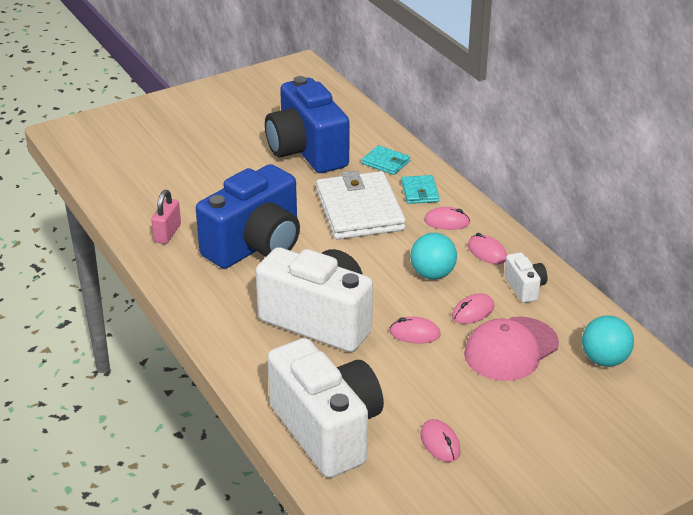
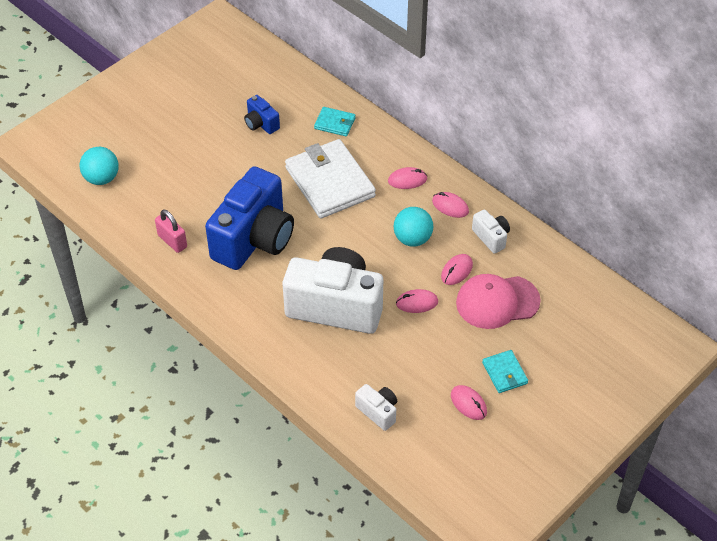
camera: 15 degrees left, 15 degrees up
(167, 233) = (172, 241): pink padlock -> pink padlock turned 45 degrees counterclockwise
(307, 151) = (261, 124): blue camera -> blue camera, size x0.43
(327, 430) = (378, 412): white camera -> white camera, size x0.43
(420, 192) = (374, 151): turquoise wallet -> turquoise wallet (505, 373)
(511, 349) = (497, 302): pink cap -> pink cap turned 45 degrees clockwise
(604, 360) = (572, 296): turquoise ball -> turquoise ball (102, 178)

